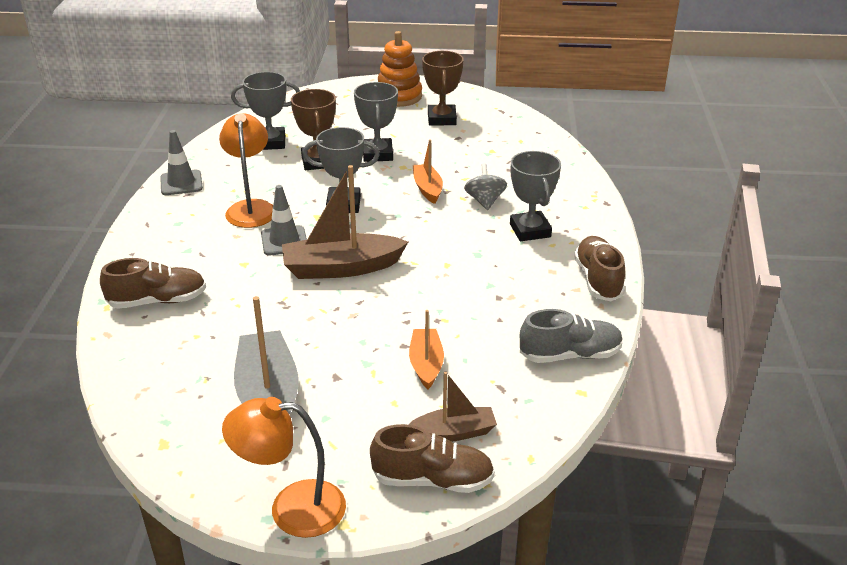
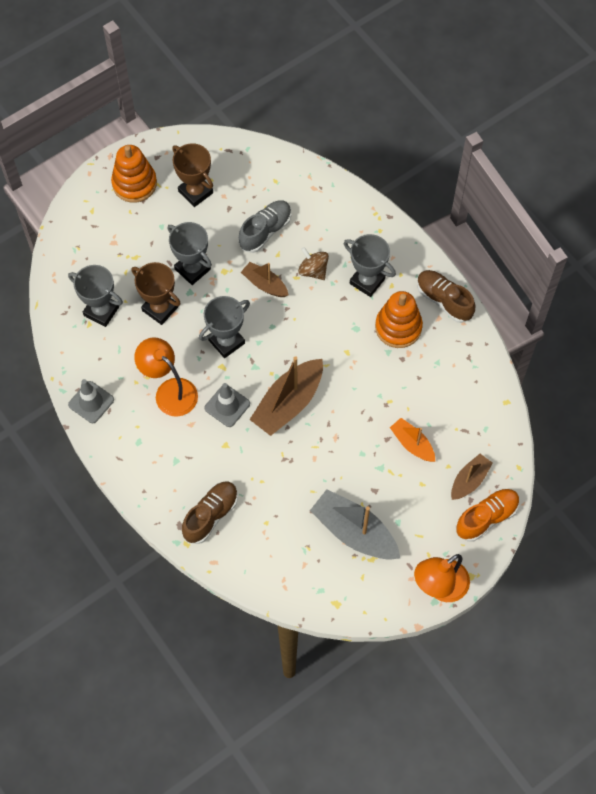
camera: 40 degrees left, 30 degrees up
(270, 142) = (101, 311): grey trophy -> grey trophy turned 75 degrees clockwise
(427, 189) = (265, 284): orange boat -> brown boat
(432, 479) = (486, 517): brown shoe -> orange shoe
(485, 201) = (313, 270): grey spinning top -> brown spinning top
(523, 274) = (398, 327): none -> orange stacking toy
(570, 355) = (479, 377): grey shoe -> grey shoe (265, 231)

